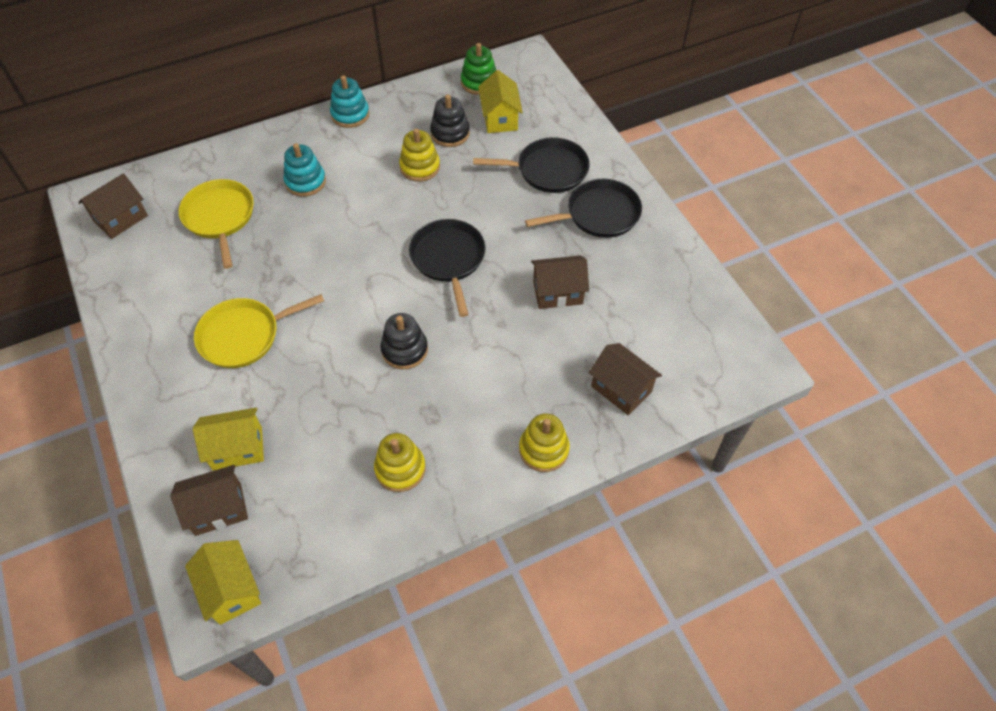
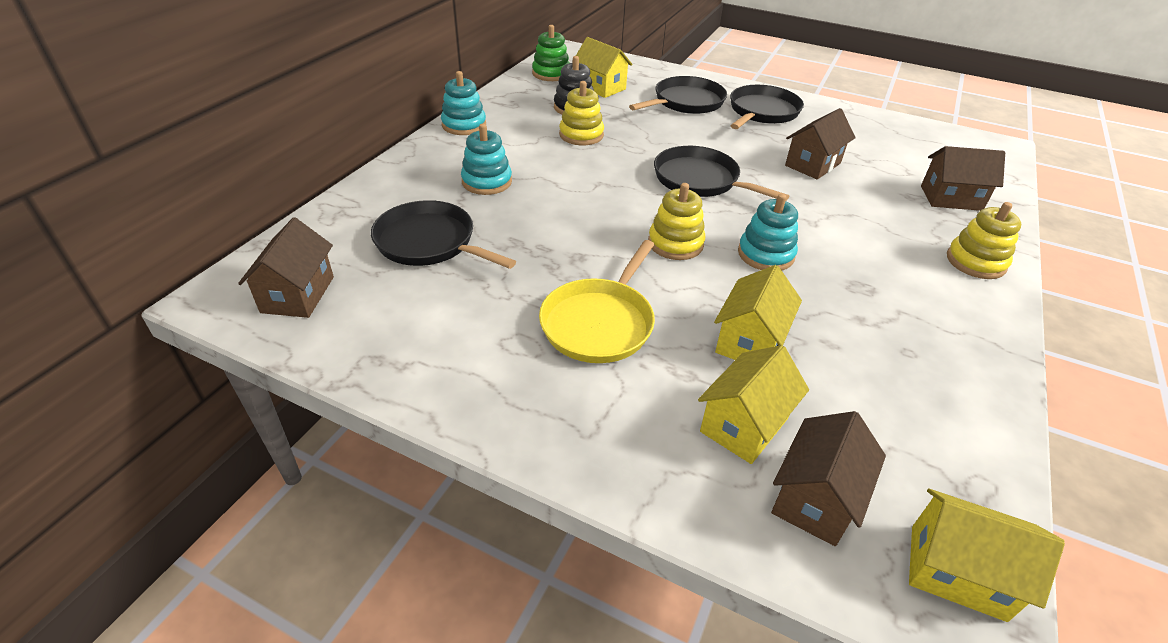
camera: 40 degrees left, 15 degrees down
(220, 217) = (429, 242): yellow pan -> black pan
(308, 403) = (750, 341): none -> yellow house
(400, 469) = (909, 342): yellow stacking toy -> yellow stacking toy (675, 243)
(404, 350) = (765, 254): black stacking toy -> turquoise stacking toy

